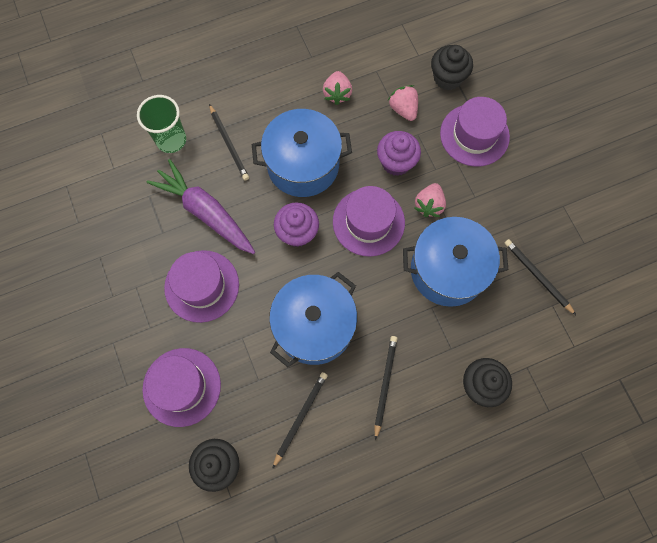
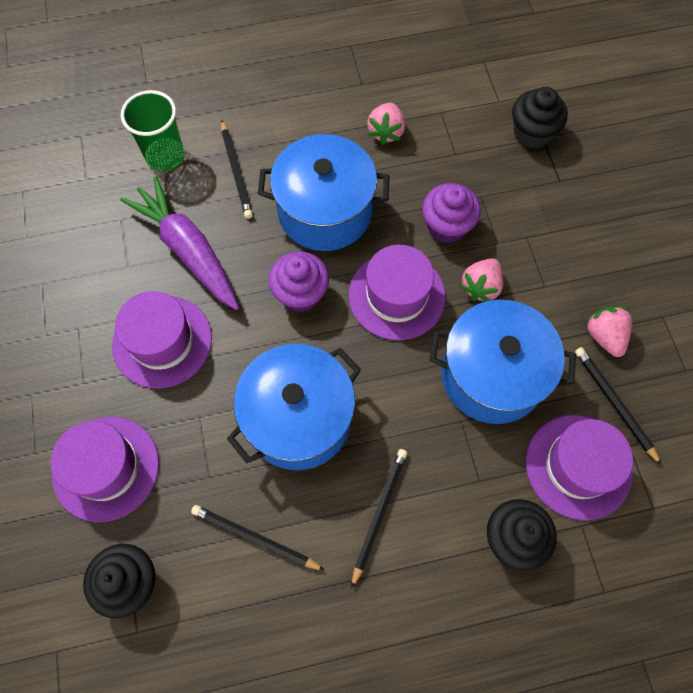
camera: 10 degrees right, 5 degrees down
(300, 417) = (255, 538): black pencil -> black pencil turned 105 degrees counterclockwise
(403, 109) = (468, 163): pink strawberry -> pink strawberry (604, 336)
(474, 135) = (556, 208): purple hat -> purple hat (578, 466)

